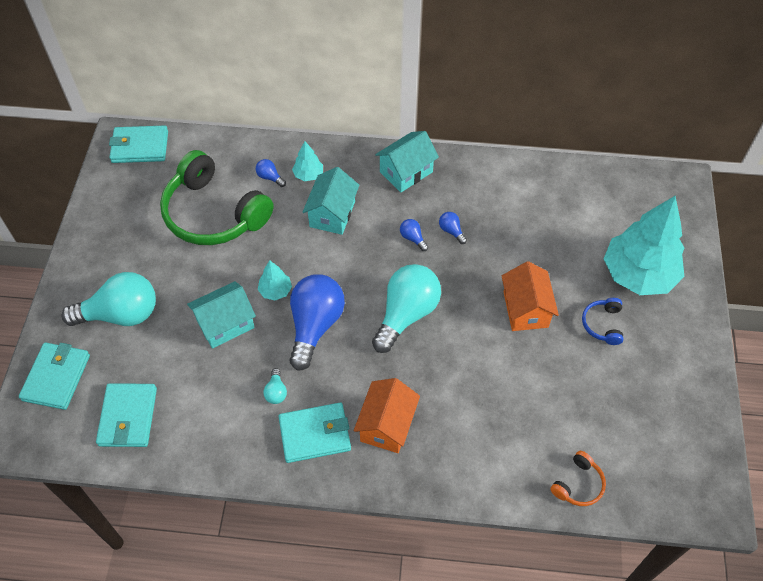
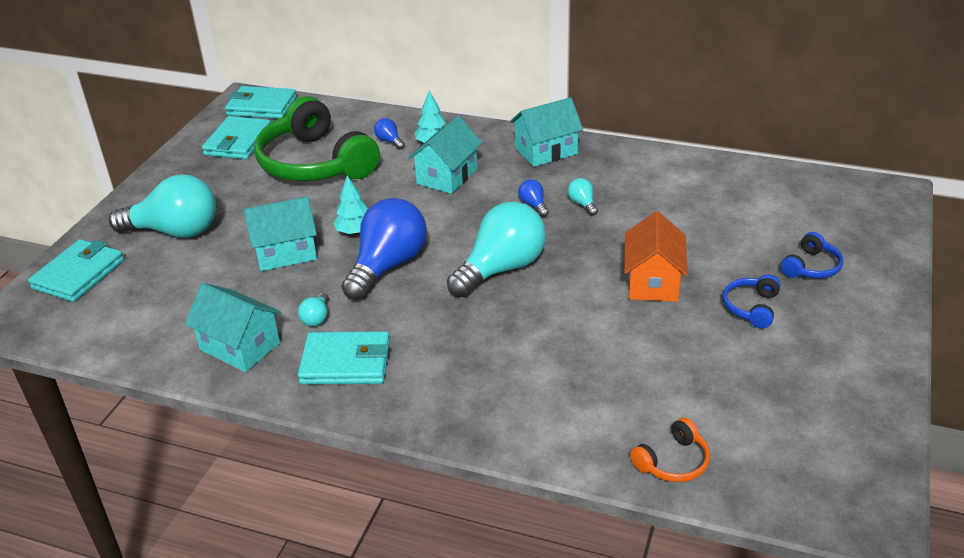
camera: 15 degrees right, 20 degrees down
(128, 417) = (138, 317): turquoise wallet -> turquoise wallet (238, 142)
(225, 432) = (240, 346): none -> turquoise house
(387, 425) = (438, 366): orange house -> none
(451, 231) = (582, 204): blue light bulb -> turquoise light bulb
(638, 274) = (811, 267): turquoise tree -> blue headphones

